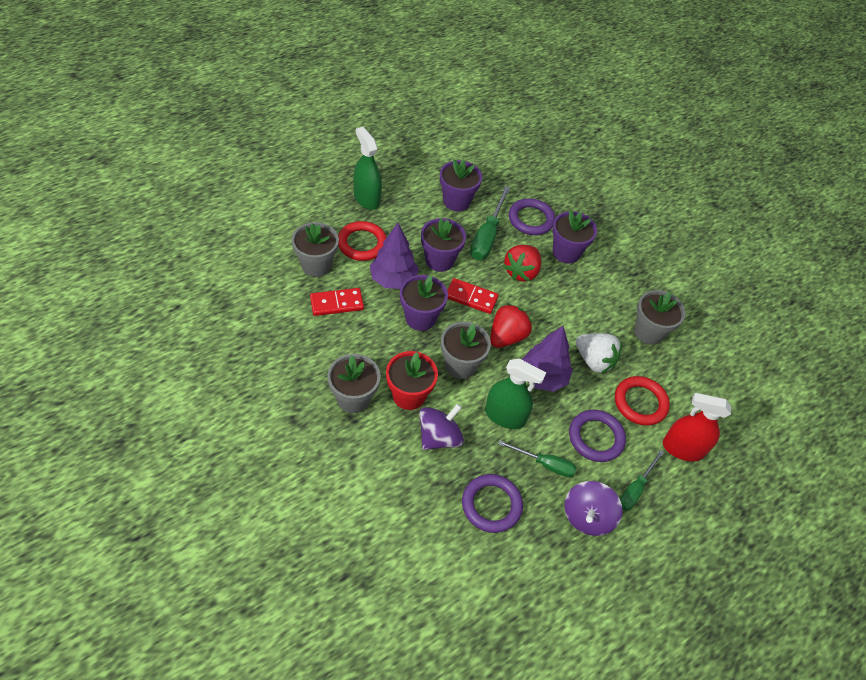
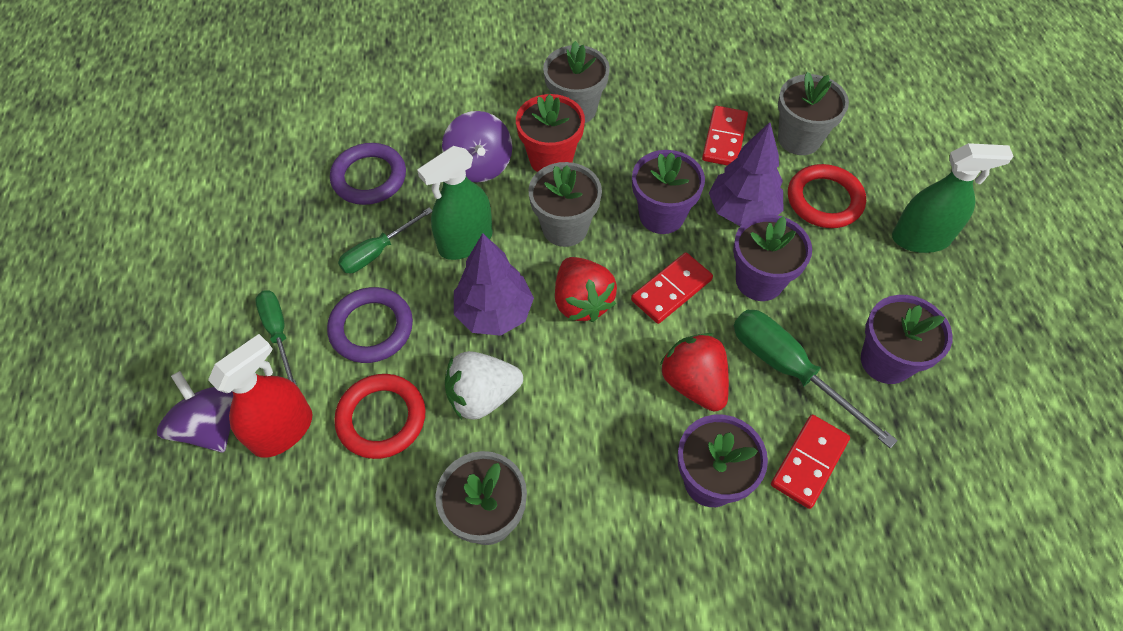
camera: 125 degrees right, 5 degrees up
(531, 219) = (809, 462): purple ring -> red domino
(587, 516) = (288, 261): purple spinning top -> purple spinning top (212, 425)

